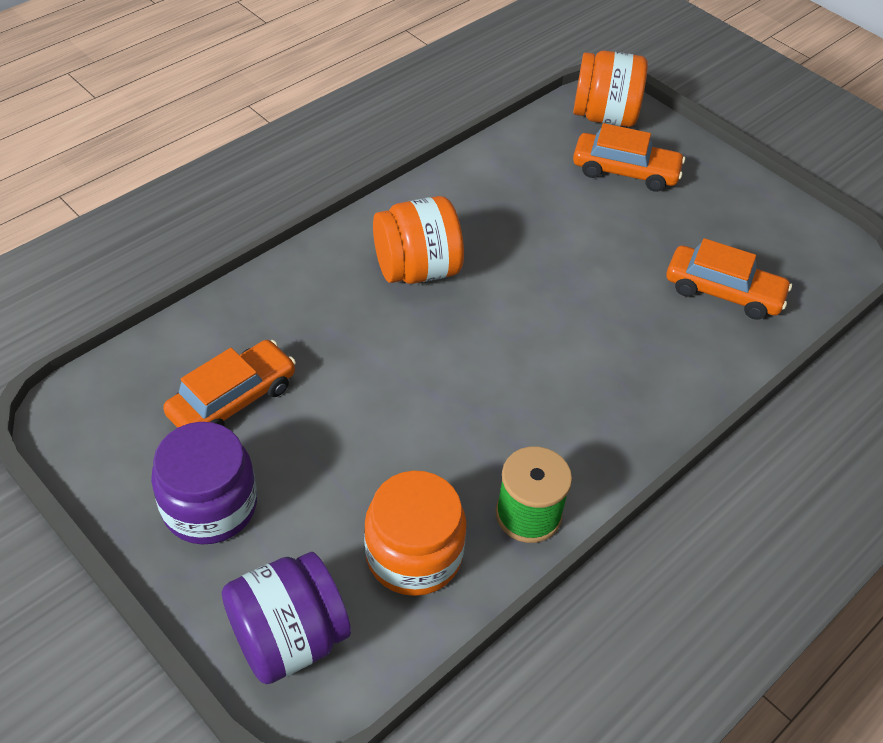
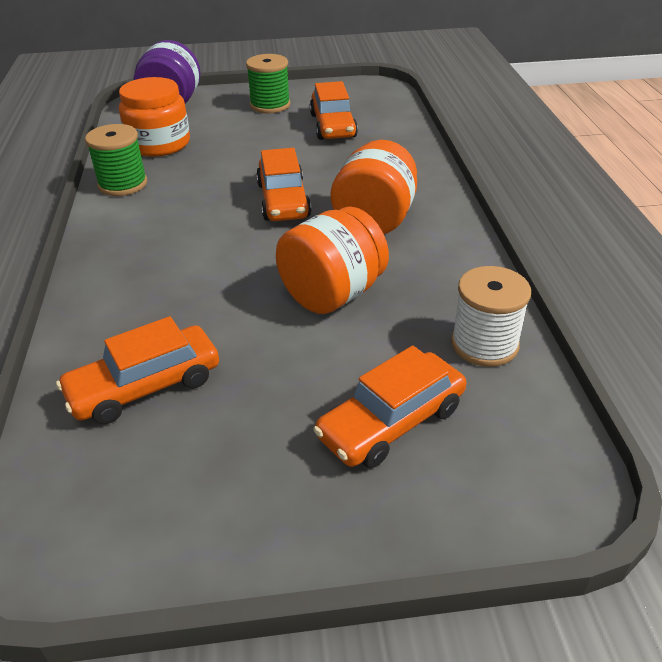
camera: 130 degrees right, 10 degrees down
(209, 506) = (270, 105): purple jar -> green spool
(439, 350) = (283, 200): none -> orange car
(519, 156) = (484, 344): none -> white spool
(604, 116) = (520, 470): orange jar -> orange jar (332, 294)

